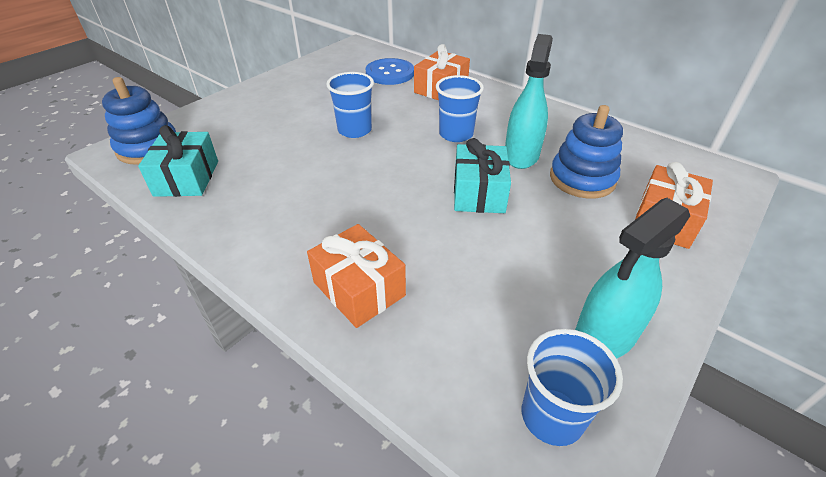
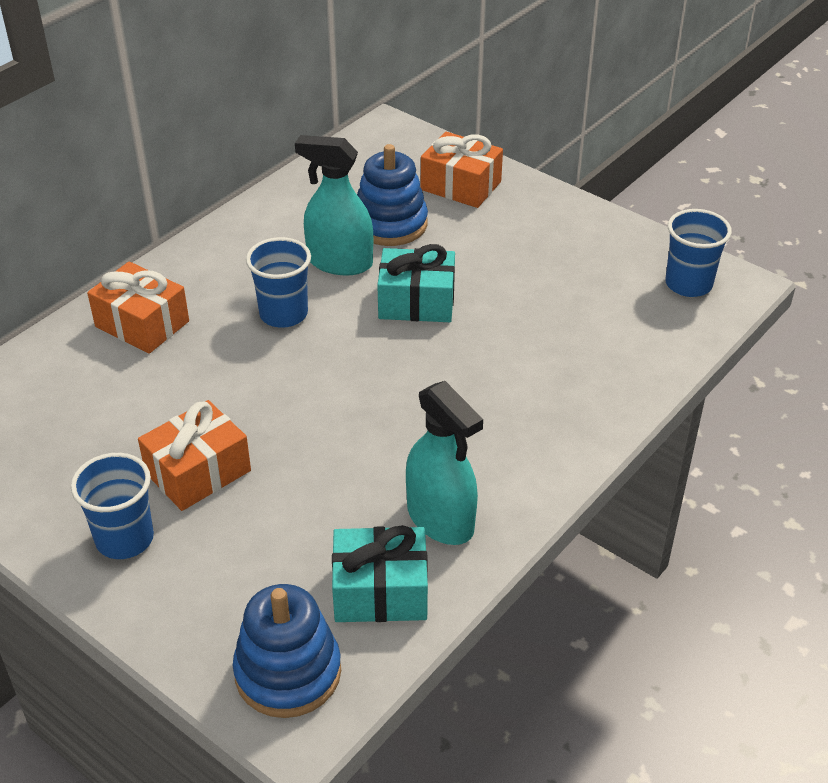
camera: 90 degrees left, 0 degrees up
(354, 130) = (260, 416): blue cup -> blue cup (125, 539)
(359, 289) = (578, 393): orange gift -> orange gift (198, 472)
(390, 73) = (68, 383): blue button -> none
(605, 336) = (609, 247): turquoise spray bottle -> turquoise spray bottle (440, 519)

